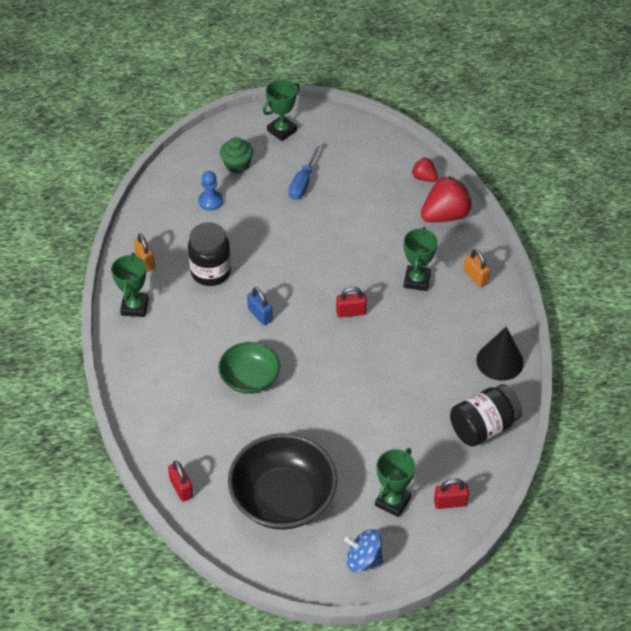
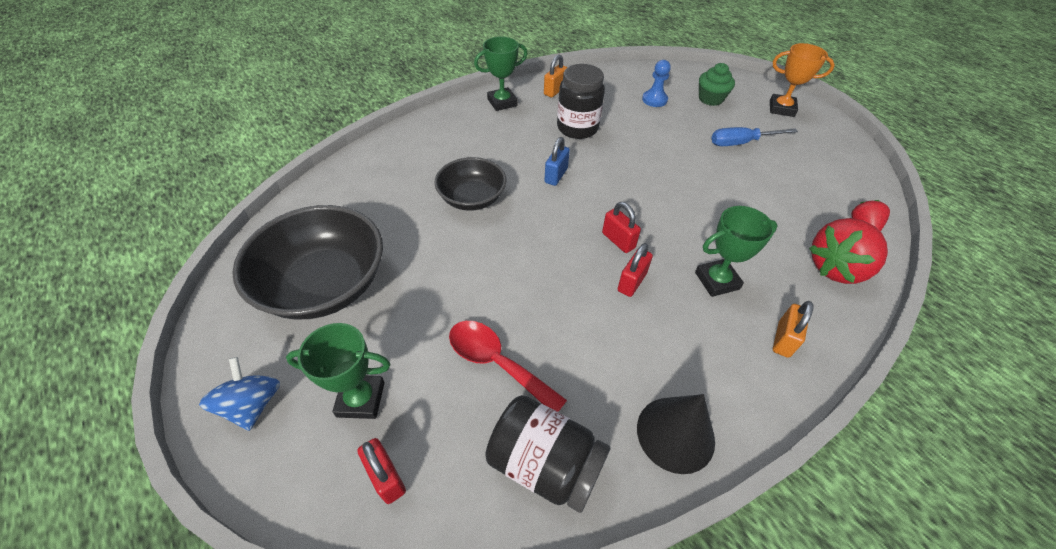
camera: 60 degrees right, 0 degrees up
(181, 488) = (309, 203): red padlock -> red padlock (631, 282)
(250, 379) = (472, 198): green bowl -> black bowl
(282, 130) = (781, 108): green trophy -> orange trophy
(407, 423) = (496, 362): none -> red spoon
(445, 215) = (836, 268): red strawberry -> red strawberry turned 120 degrees clockwise

